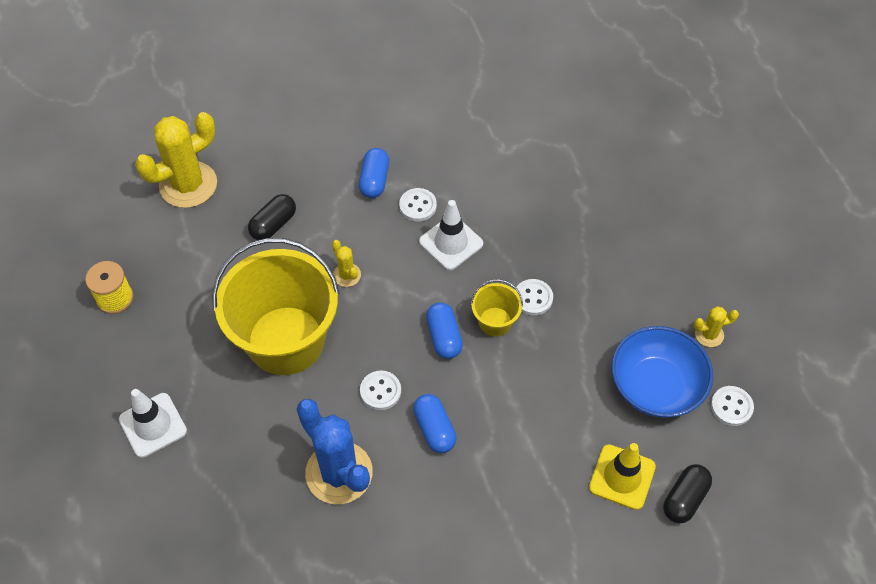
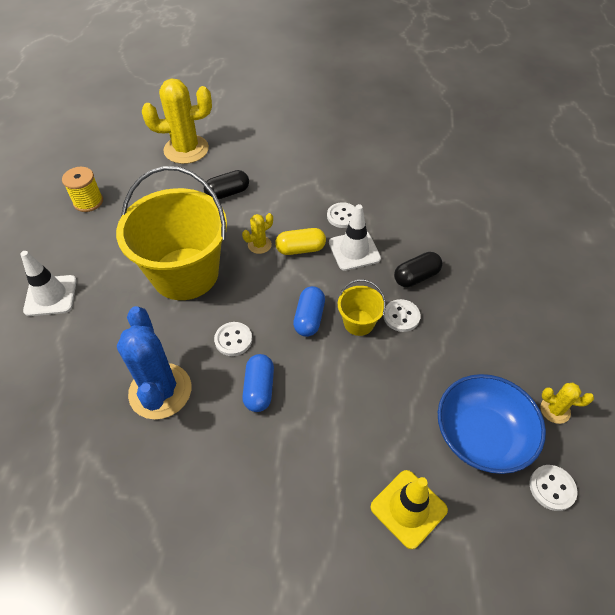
camera: 25 degrees right, 5 degrees down
(347, 275) = (259, 245): yellow cactus -> yellow cactus turned 60 degrees clockwise
(374, 180) = (319, 189): blue capsule -> none
(393, 263) = (300, 249): none -> yellow capsule
(685, 499) = (464, 561): black capsule -> black capsule (416, 277)

